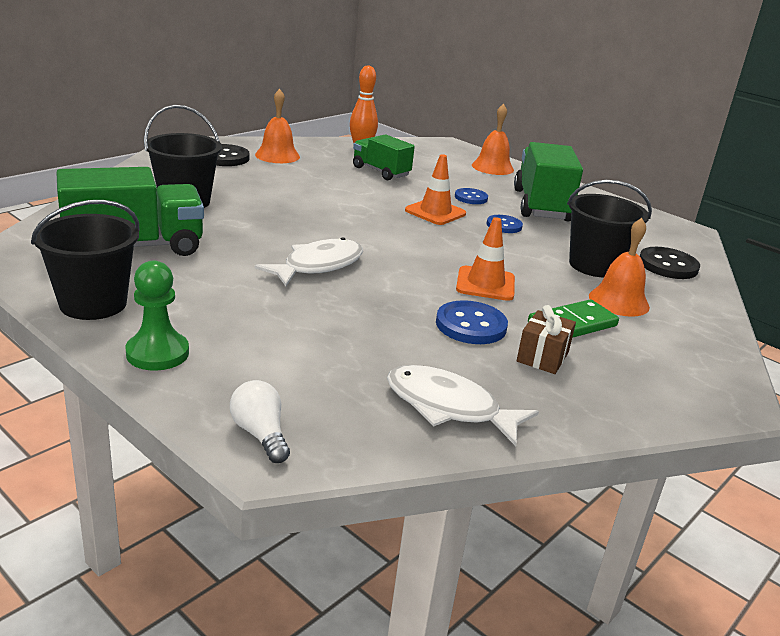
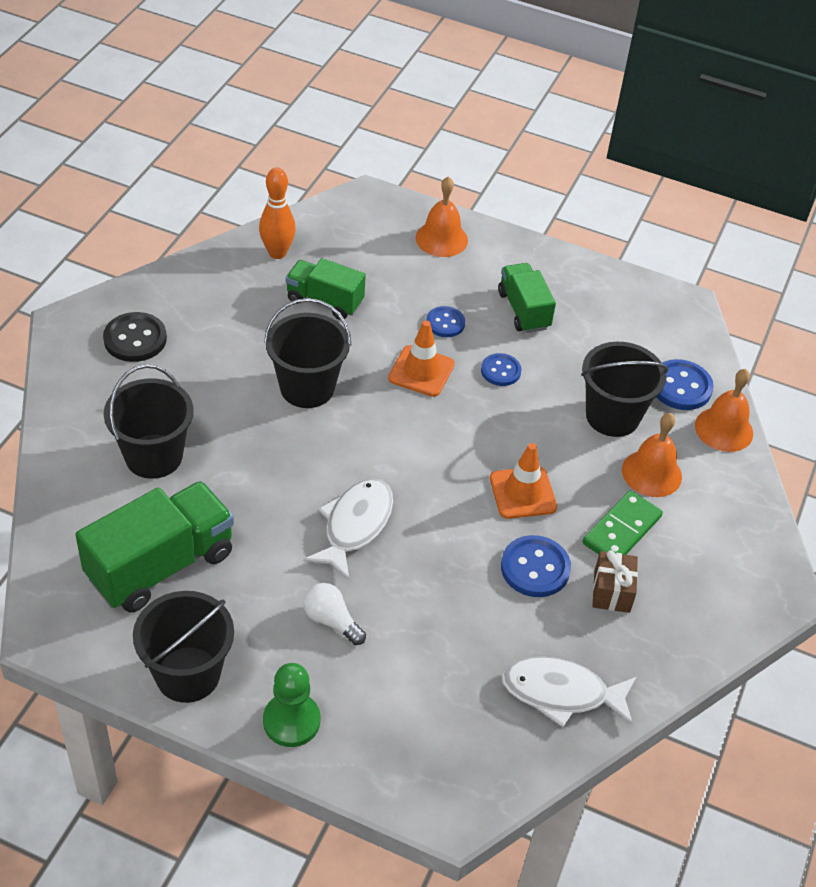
camera: 20 degrees left, 20 degrees up
(260, 434) = (433, 786): white light bulb -> white light bulb (331, 621)
(277, 155) = (191, 309): orange bell -> orange bell (724, 429)
(335, 200) = (307, 388): none -> black bucket
(541, 205) = (523, 310): green truck -> green truck, size x0.61
(668, 265) = (681, 387): black button -> blue button

